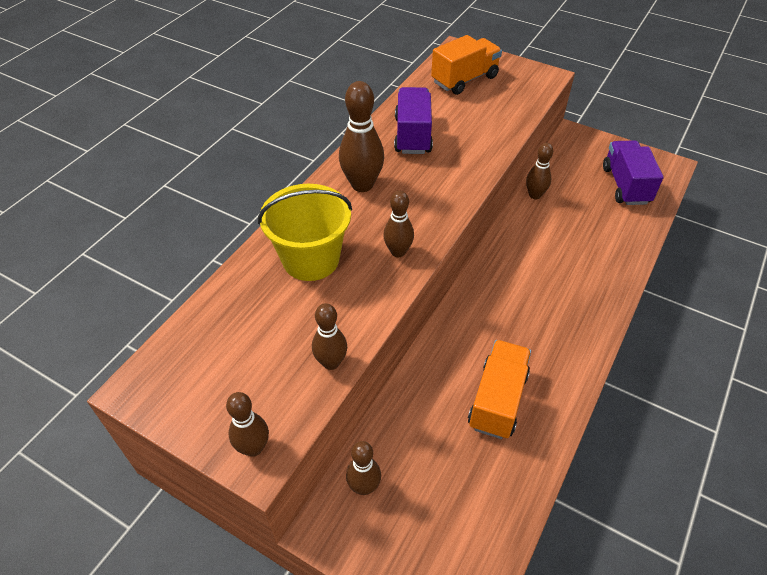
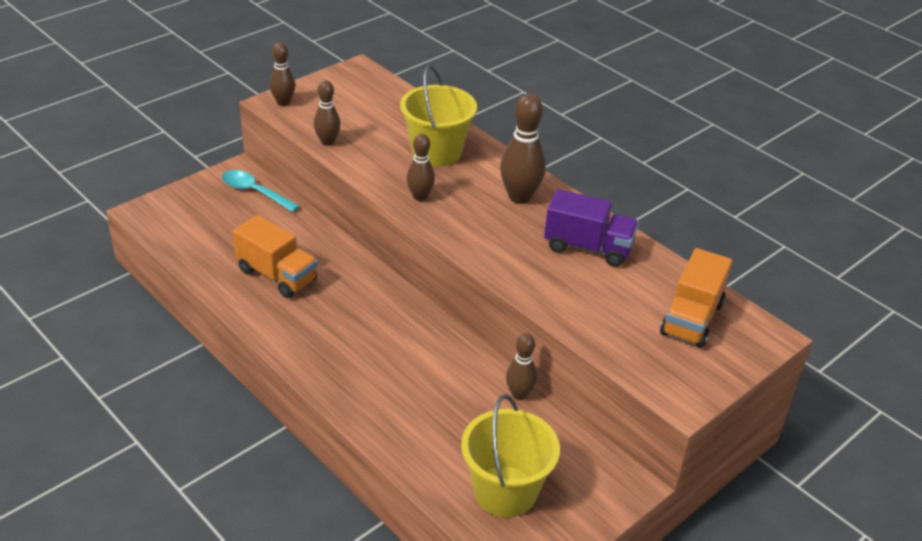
camera: 105 degrees right, 10 degrees down
(364, 487) = (254, 192): brown bowling pin -> turquoise spoon
(464, 79) = (691, 319): orange truck -> orange truck turned 45 degrees clockwise
(625, 185) = (505, 491): purple truck -> yellow bucket

